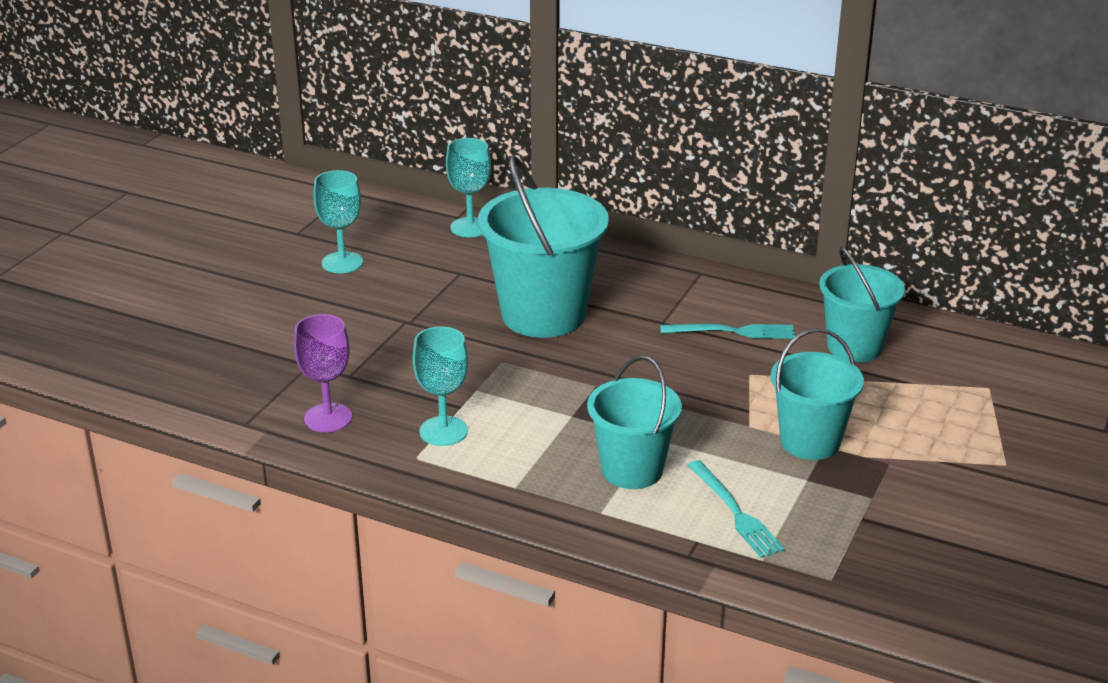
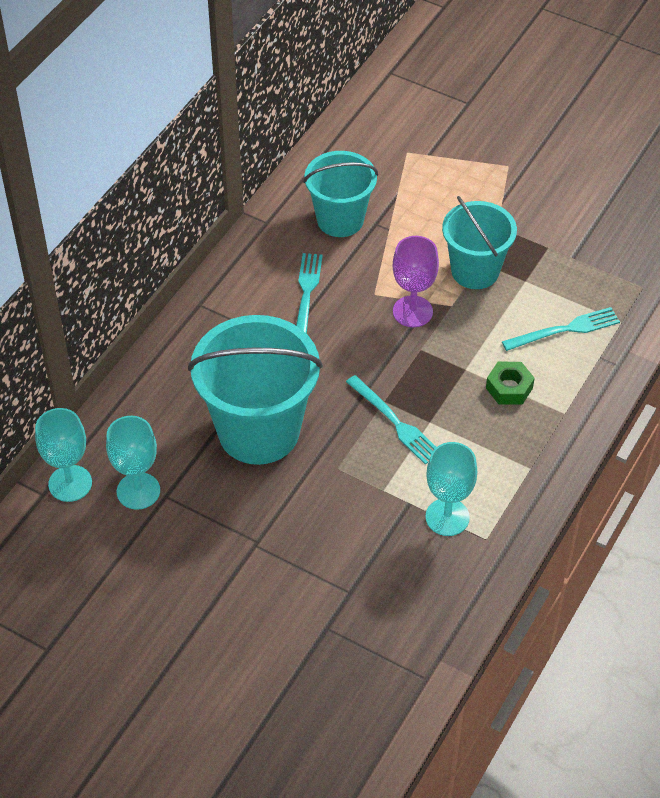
camera: 85 degrees left, 20 degrees up
(328, 418) = (420, 608): purple goblet -> purple goblet (412, 311)
(342, 262) = (125, 602): turquoise goblet -> turquoise goblet (138, 491)
(568, 394) = (395, 422): none -> turquoise fork
(632, 470) = (509, 388): turquoise bucket -> green nut

